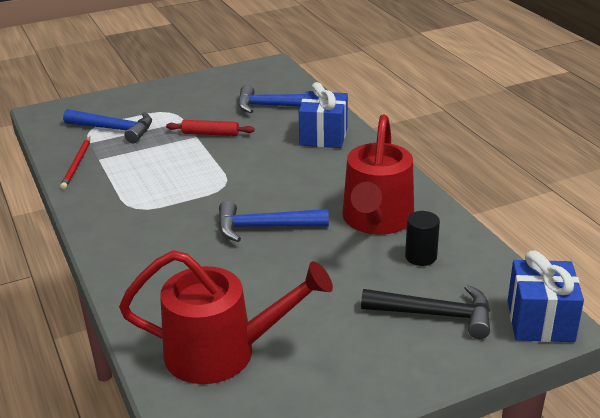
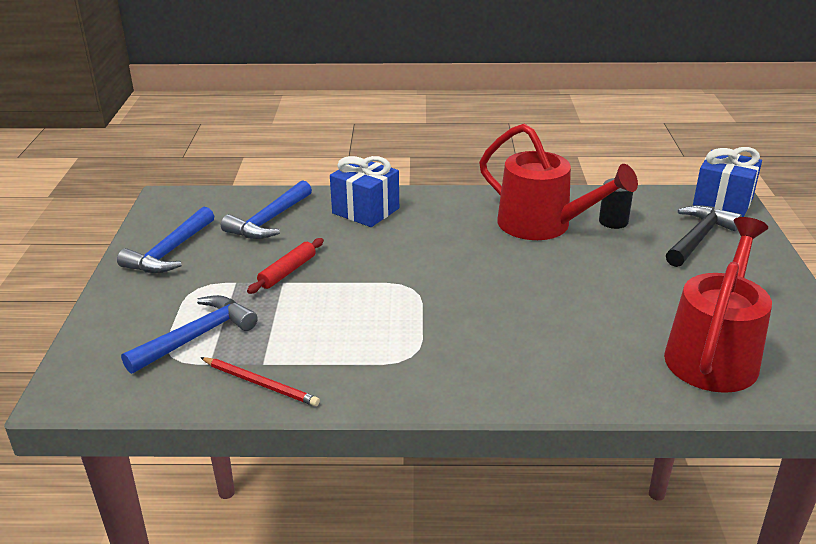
camera: 65 degrees left, 0 degrees up
(264, 227) = (514, 283): blue hammer -> blue hammer (170, 252)

